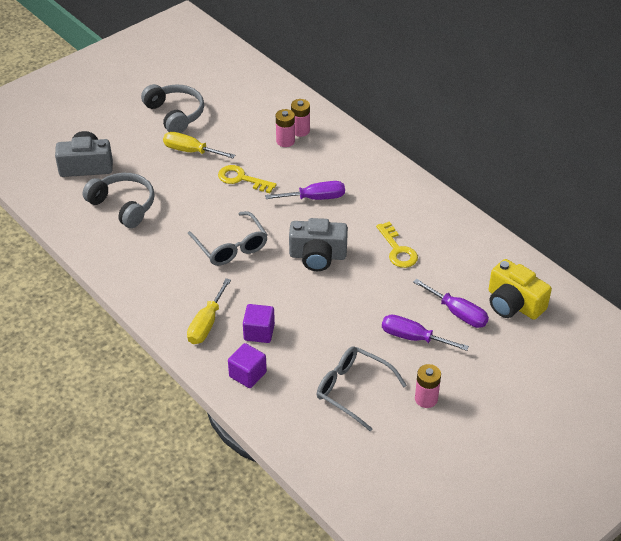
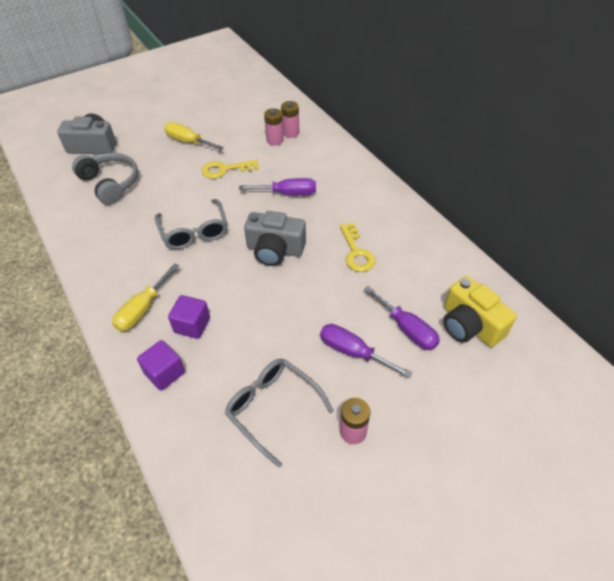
camera: 10 degrees right, 5 degrees up
(175, 114) = (186, 110): grey headphones -> none
(241, 179) = (225, 170): yellow key -> yellow key turned 45 degrees counterclockwise

